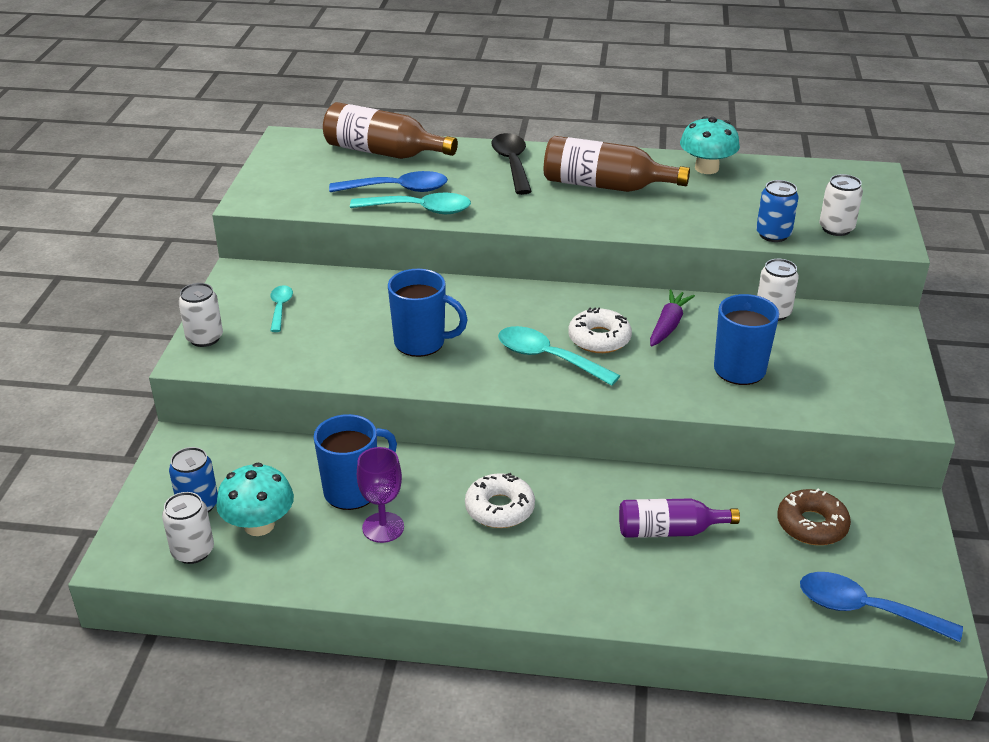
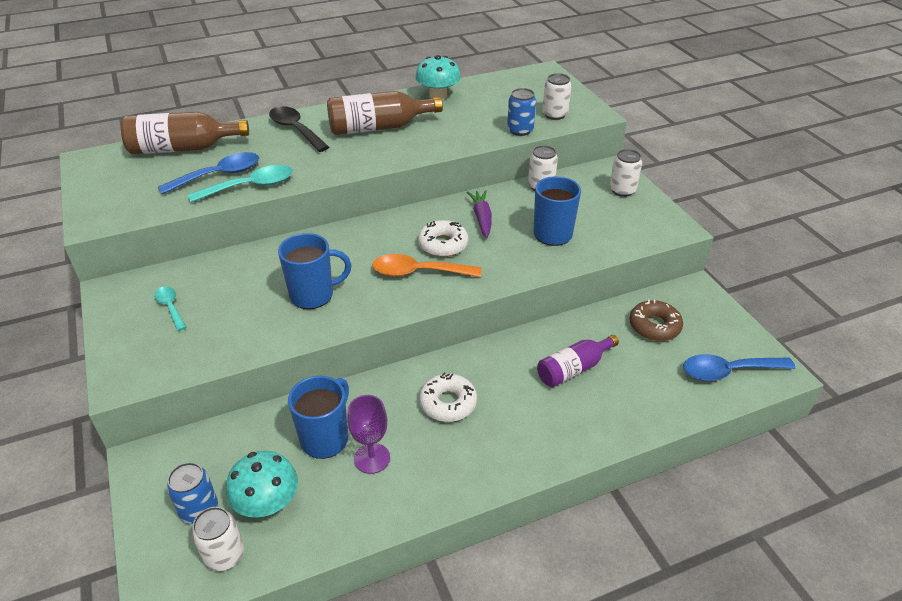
camera: 30 degrees left, 5 degrees up
(204, 338) = (119, 359): white can -> white can (622, 190)
(548, 358) = (418, 272): turquoise spoon -> orange spoon

